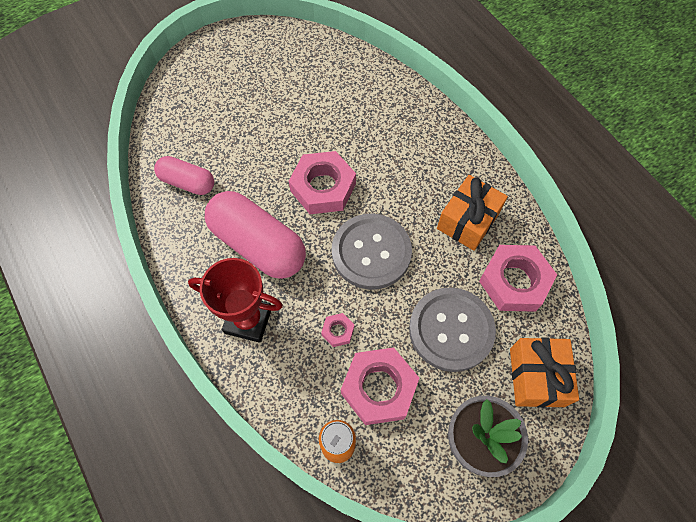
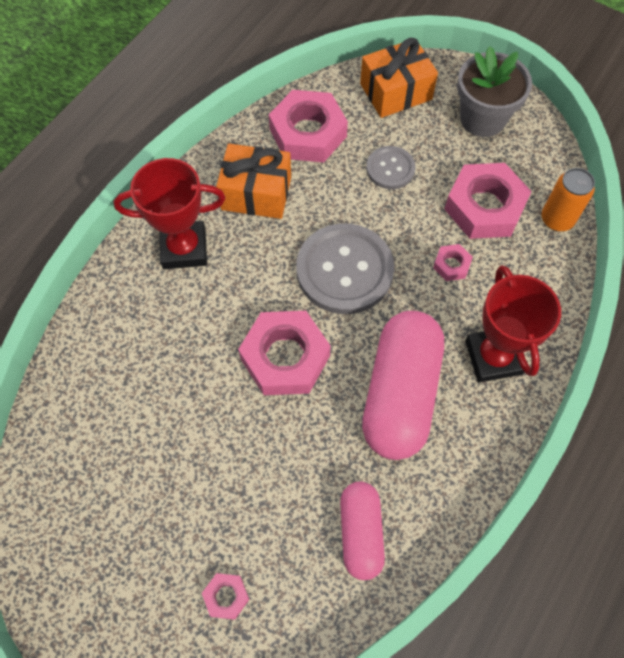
camera: 115 degrees left, 0 degrees up
(199, 105) = (226, 596): none -> pink nut
(438, 159) = (184, 248): none -> red trophy
(451, 330) = (390, 169): grey button -> grey button, size x0.54

